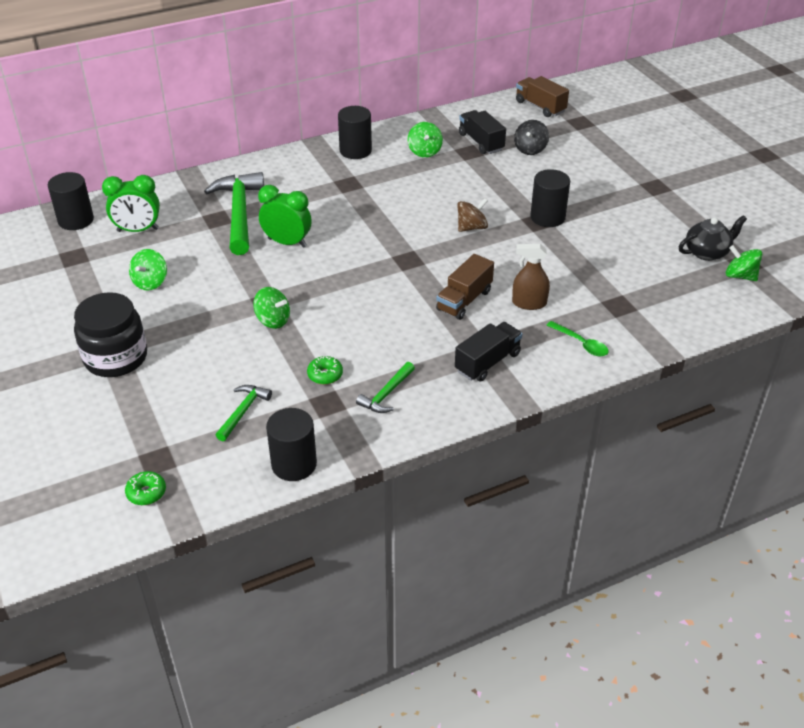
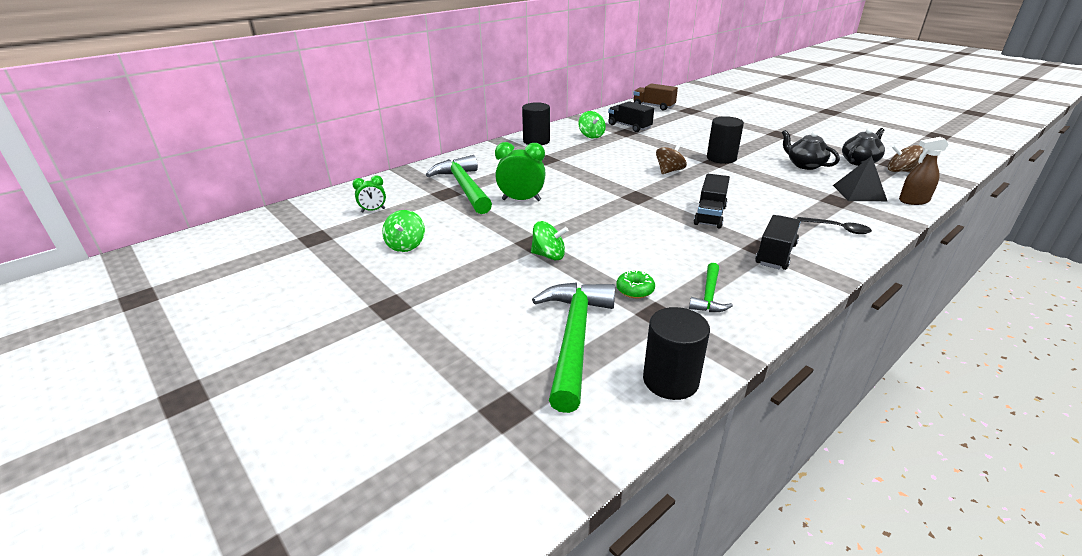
camera: 15 degrees left, 10 degrees down
(76, 220) = (306, 211): black cylinder -> none
(116, 358) = (399, 314): black jar -> none
(138, 230) = (373, 210): green clock -> green clock, size x0.59
(146, 493) = (514, 454): green donut -> none
(243, 411) = (574, 338): green hammer -> green hammer, size x1.98
(464, 300) = (710, 215): brown truck -> black truck
(529, 303) = (765, 209): brown spray bottle -> brown spray bottle (913, 201)
(530, 149) = (669, 126): black spinning top -> none
(581, 343) = (837, 229): green spoon -> black spoon
(635, 246) = (804, 165): none -> black teapot
(655, 300) = (859, 193): none -> black pyramid
(740, 276) = (900, 171): green spinning top -> brown spinning top

